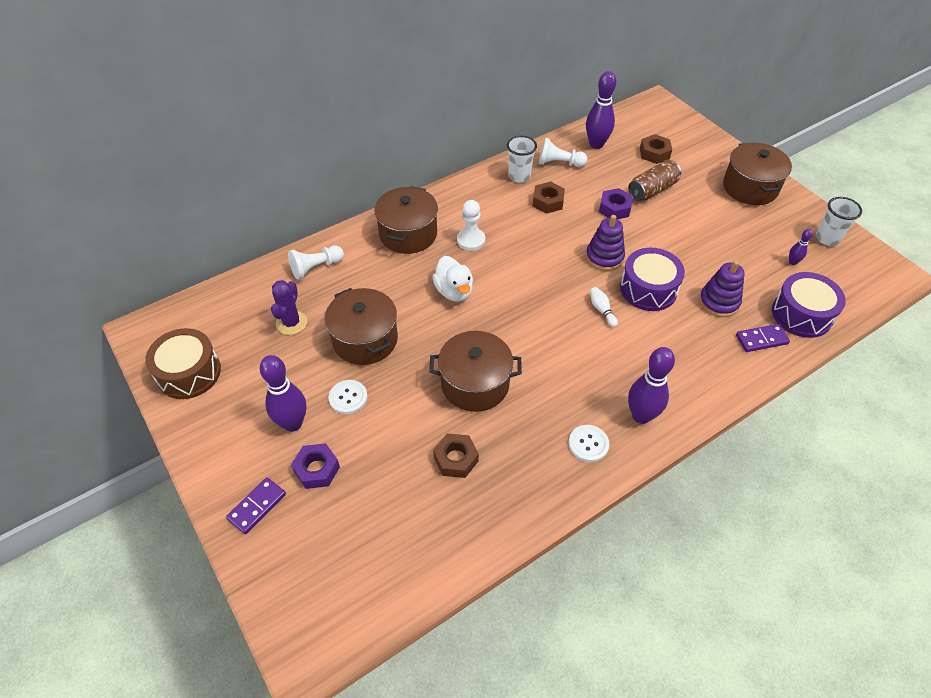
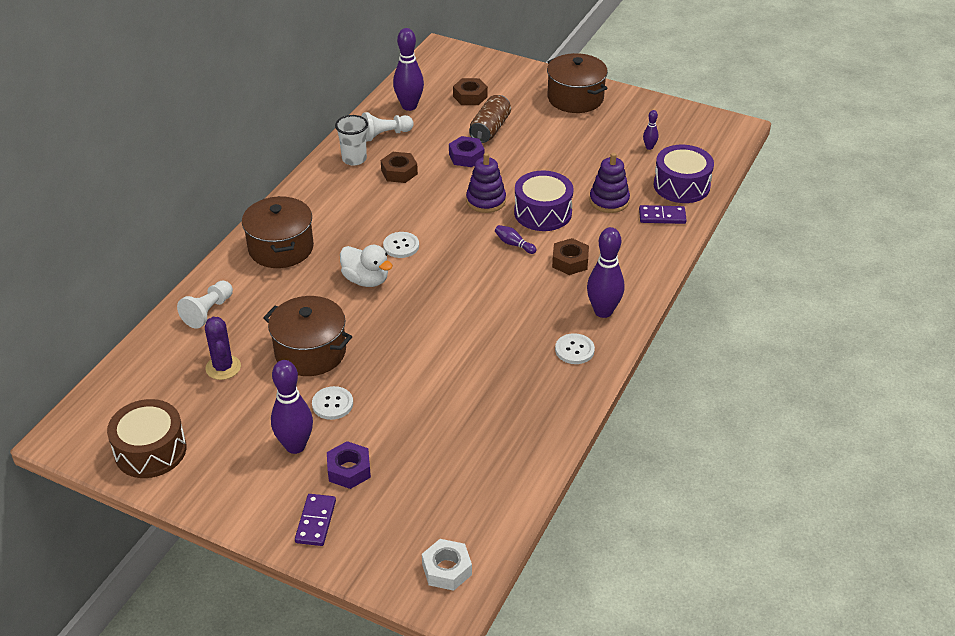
camera: 30 degrees left, 10 degrees down
(325, 619) = (447, 569): none -> white nut
(456, 459) = (470, 408): brown nut -> brown nut (570, 261)
(471, 240) = (349, 231): white pawn -> none
(475, 384) = (443, 345): brown pot -> none
(504, 271) = (401, 246): none -> white button
(602, 310) = (514, 244): white bowling pin -> purple bowling pin
(761, 339) = (662, 216): purple domino -> purple domino turned 45 degrees clockwise
(827, 238) = (666, 118): white cup -> none

